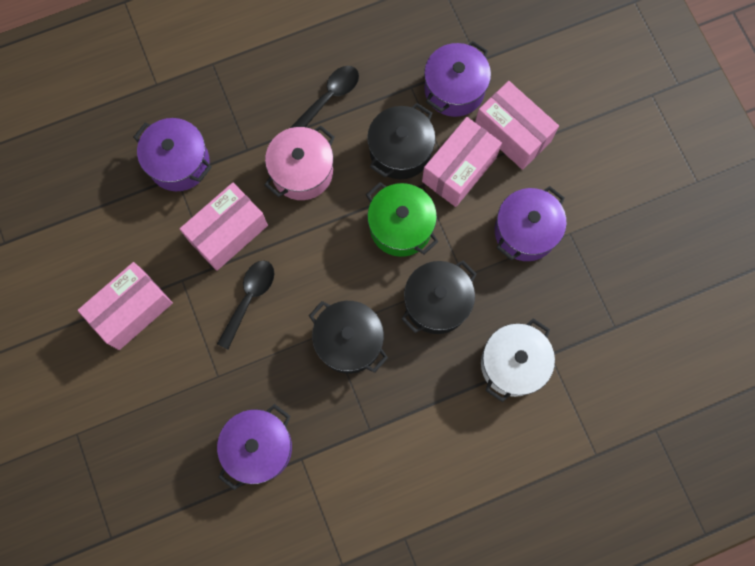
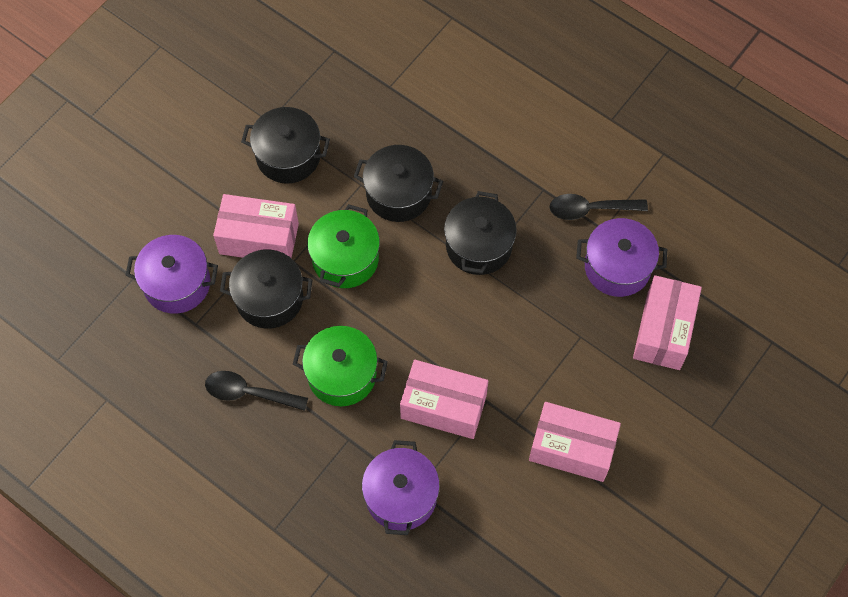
camera: 120 degrees left, 10 degrees down
(249, 298) = (493, 351): black spoon -> black spoon (590, 209)
(302, 172) = (342, 374): pink pot -> green pot
(512, 133) = (196, 211): pink box -> pink box (663, 331)
(512, 364) = (415, 110): white pot -> none
(525, 231) = (288, 156): purple pot -> black pot

